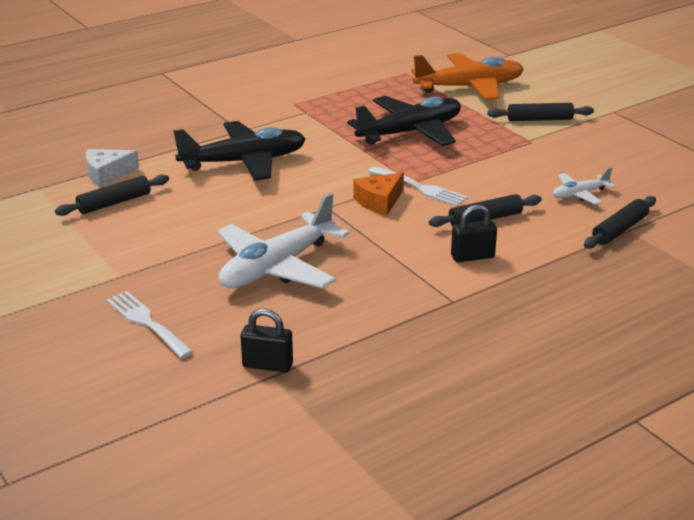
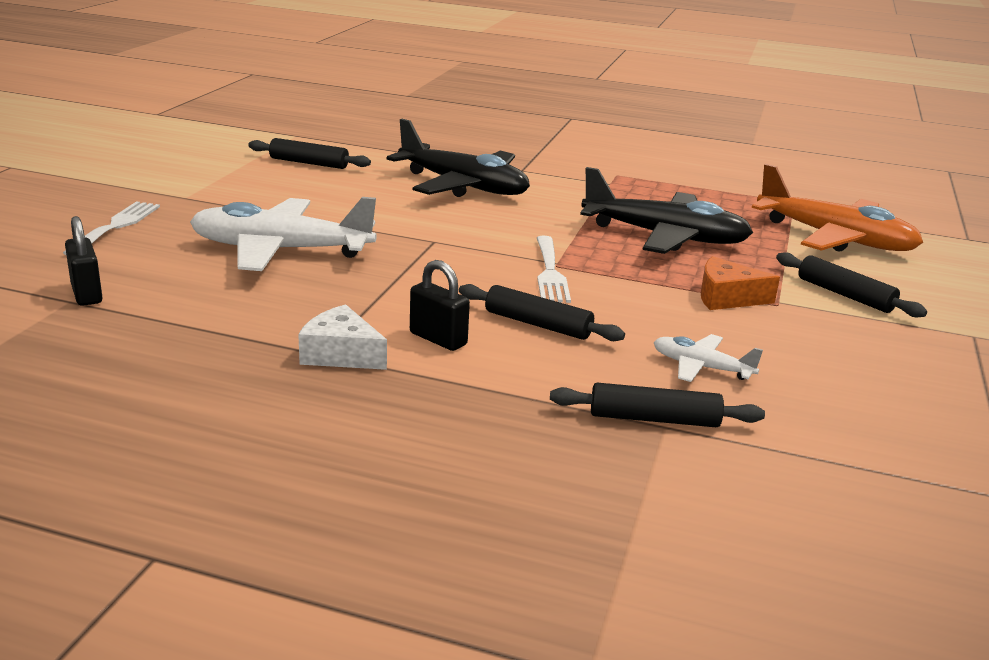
camera: 50 degrees right, 5 degrees down
(107, 174) = (354, 148): white cheese -> white cheese (341, 354)
(379, 201) = (485, 261): orange cheese -> orange cheese (727, 297)

